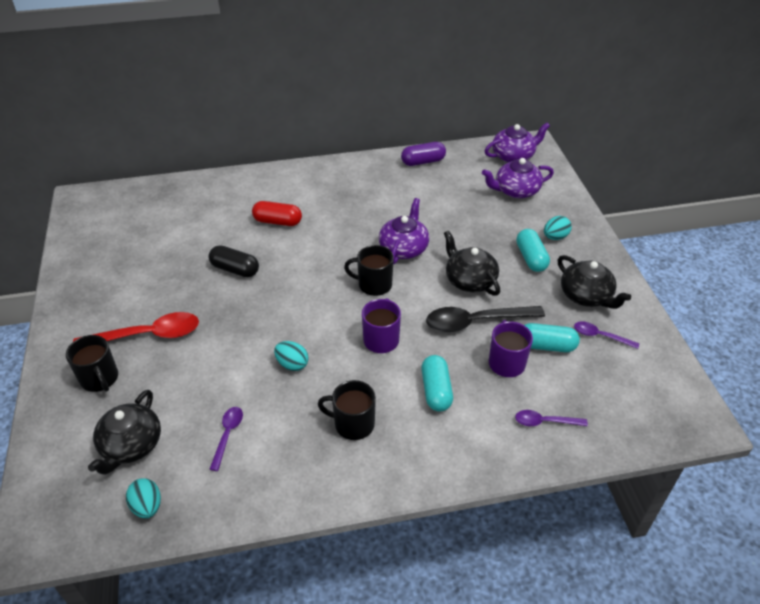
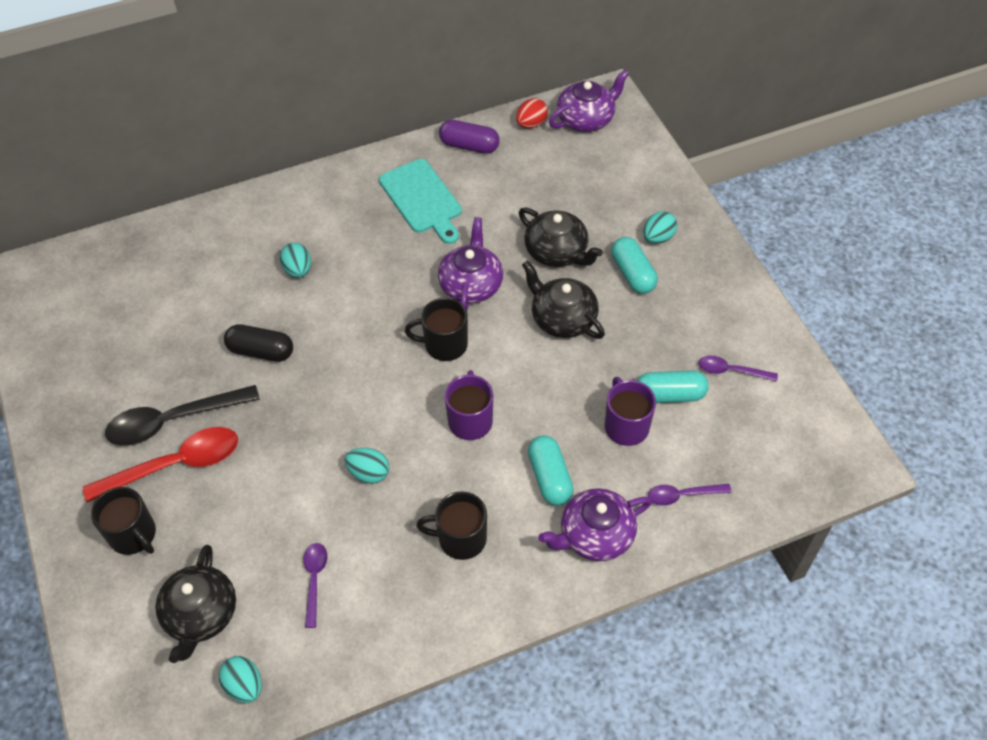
camera: 10 degrees left, 10 degrees up
(277, 221) = (298, 270): red capsule -> turquoise egg
(380, 190) = (422, 199): none -> turquoise cutting board
(423, 162) = (469, 146): purple capsule -> purple capsule turned 45 degrees clockwise
(471, 154) = (531, 124): none -> red egg
(475, 322) = (580, 376): black spoon -> black spoon (173, 421)
(516, 190) = (598, 174): purple teapot -> purple teapot (595, 535)
(586, 295) = (707, 317): black teapot -> black teapot (557, 252)

